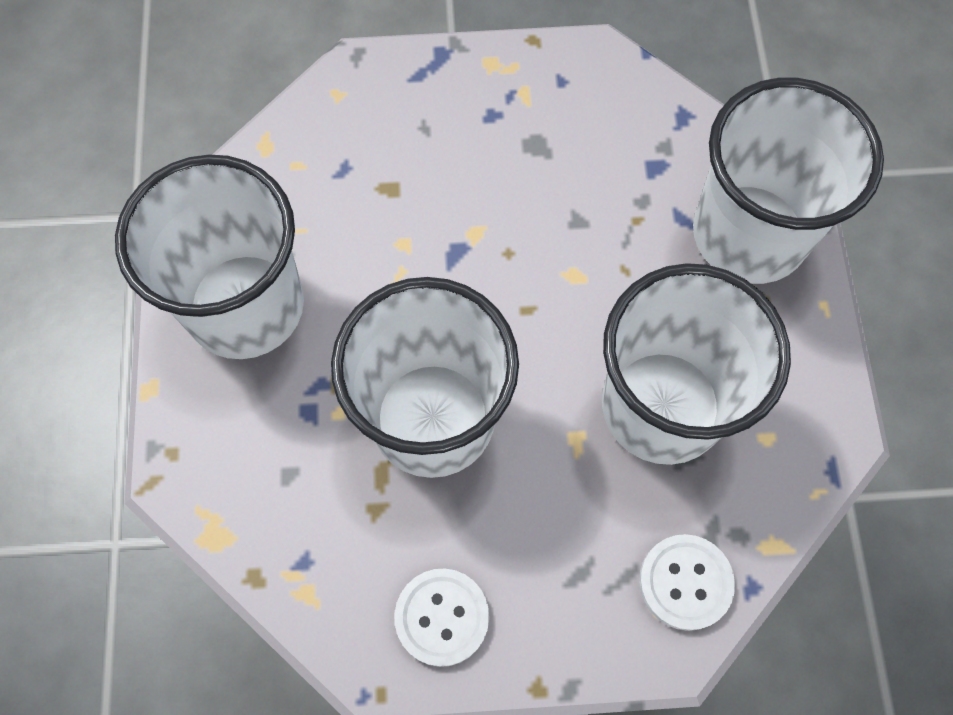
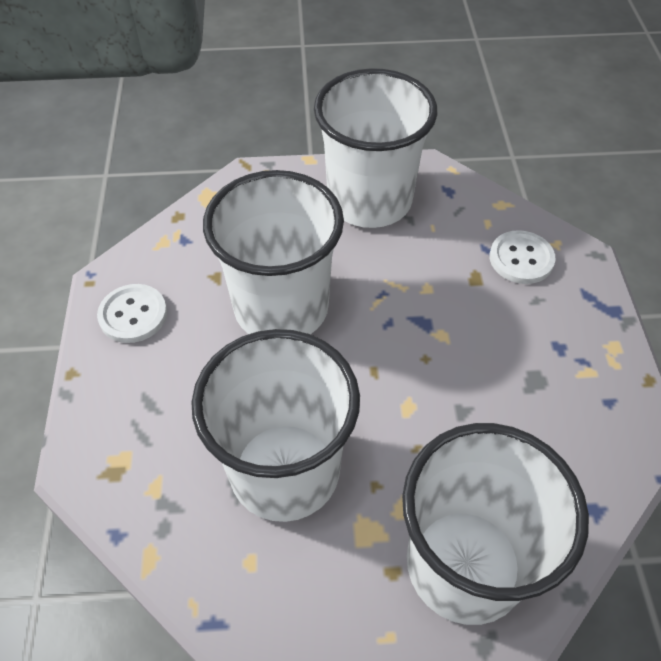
camera: 90 degrees right, 15 degrees down
(685, 582) = (129, 480): white button -> white button (521, 259)

